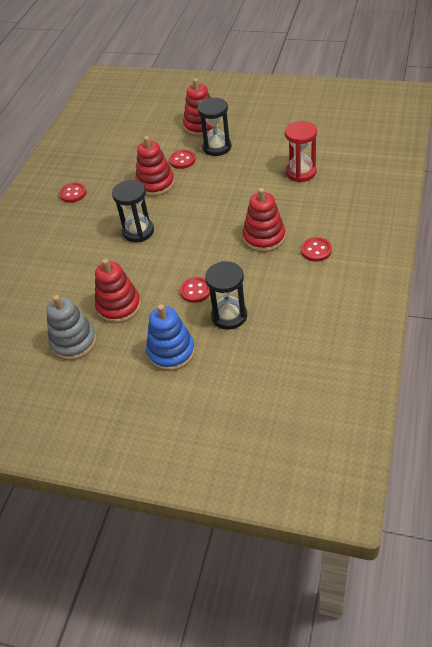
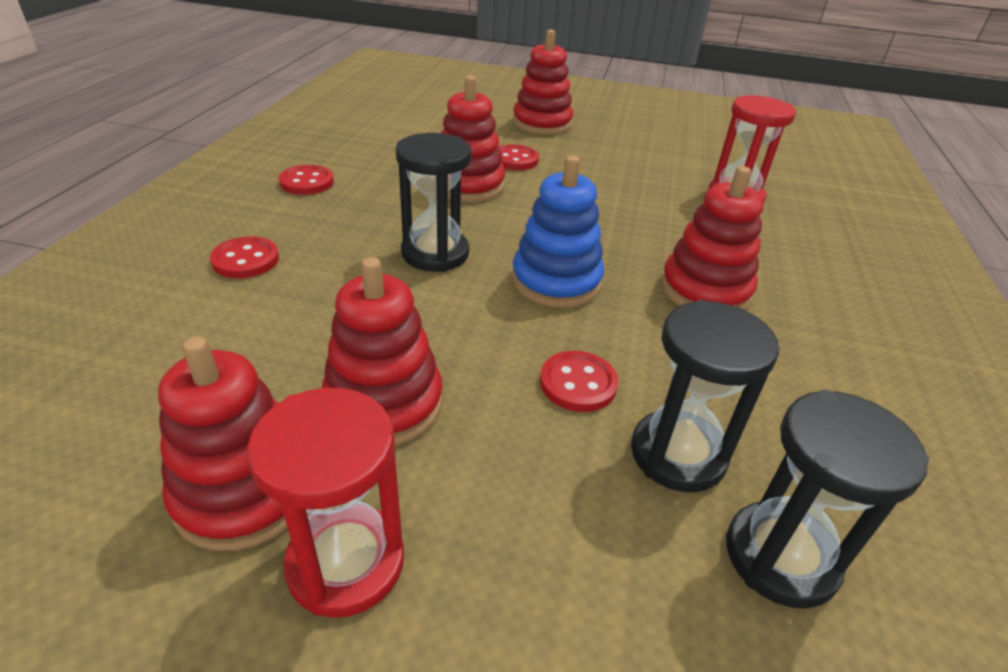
camera: 10 degrees left, 10 degrees down
(73, 342) = (245, 491): grey stacking toy -> red stacking toy
(109, 360) = (346, 562): none -> red hourglass
(171, 352) = (535, 550): blue stacking toy -> blue stacking toy (556, 281)
(217, 147) = (574, 150): black hourglass -> black hourglass (780, 557)
(316, 250) = (827, 325): red button -> red button (245, 260)

